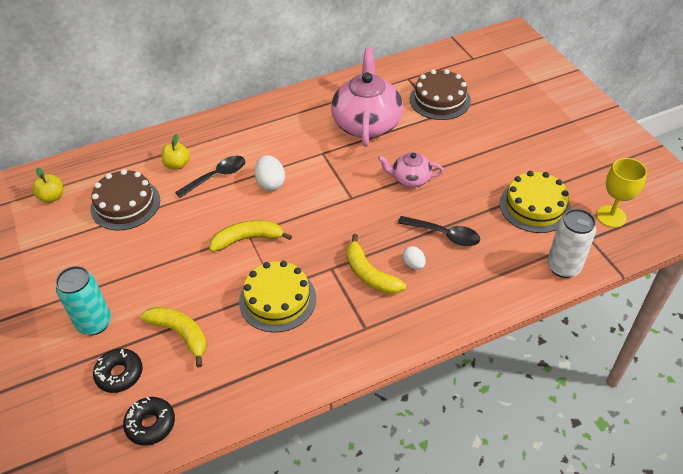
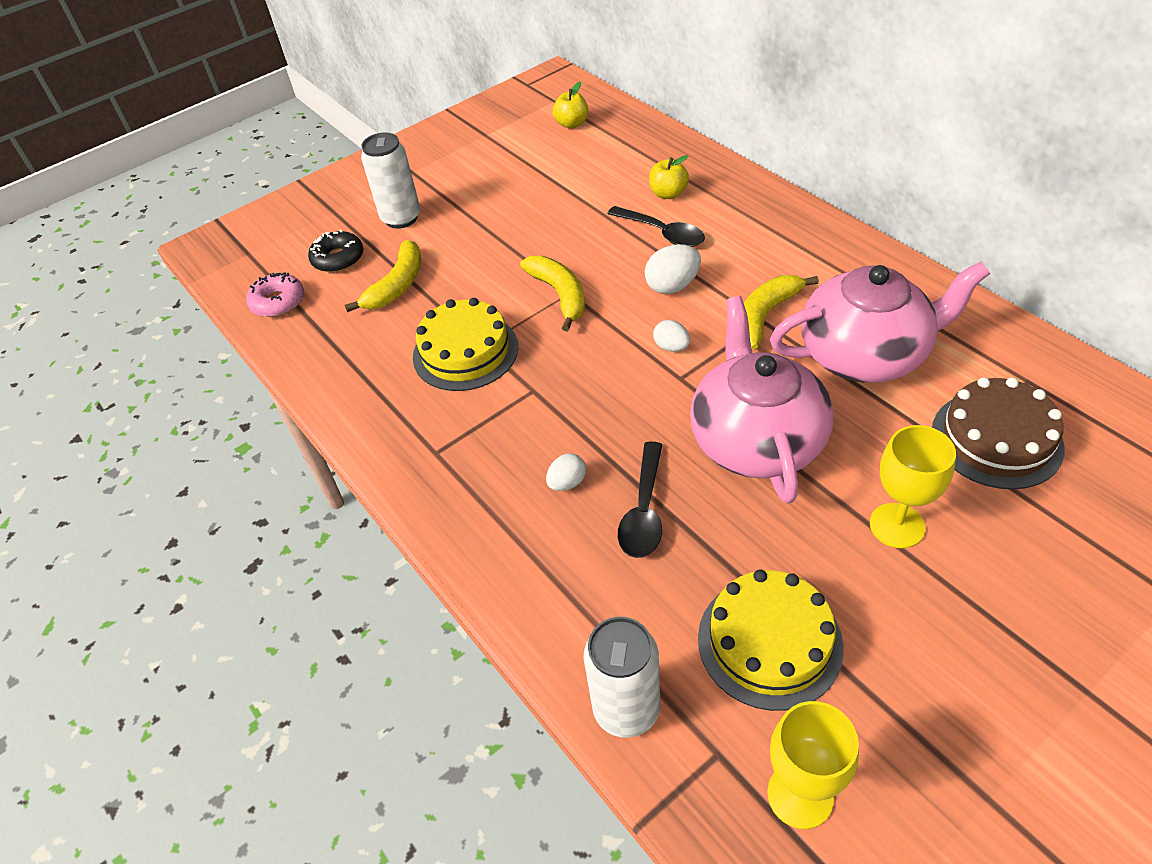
camera: 80 degrees right, 0 degrees up
(94, 323) = (401, 218): turquoise can -> white can
(125, 204) = (581, 177): brown cake -> none
(150, 424) = (278, 302): black donut -> pink donut
(324, 196) = (671, 347): none -> white egg
(369, 274) = (534, 434): yellow banana -> yellow banana (766, 315)
(410, 179) = (756, 440): pink teapot -> pink teapot, size x1.93
(480, 146) = (897, 525): none -> yellow goblet

